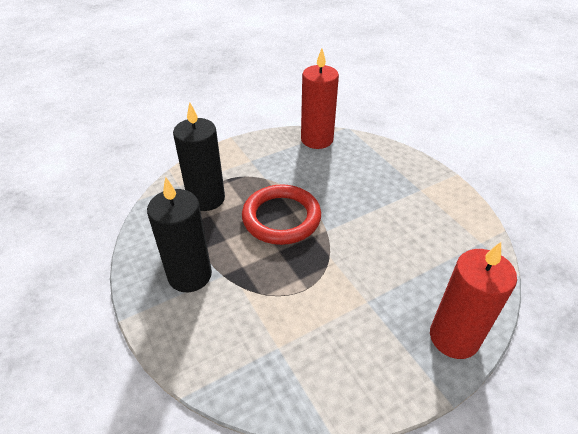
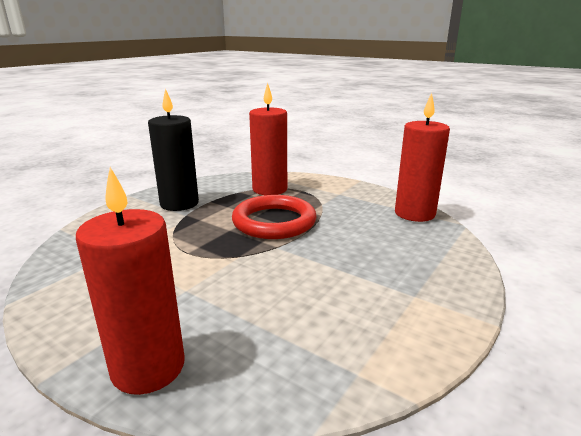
camera: 65 degrees right, 20 degrees down
(206, 198) = (269, 189): black candle -> red candle

